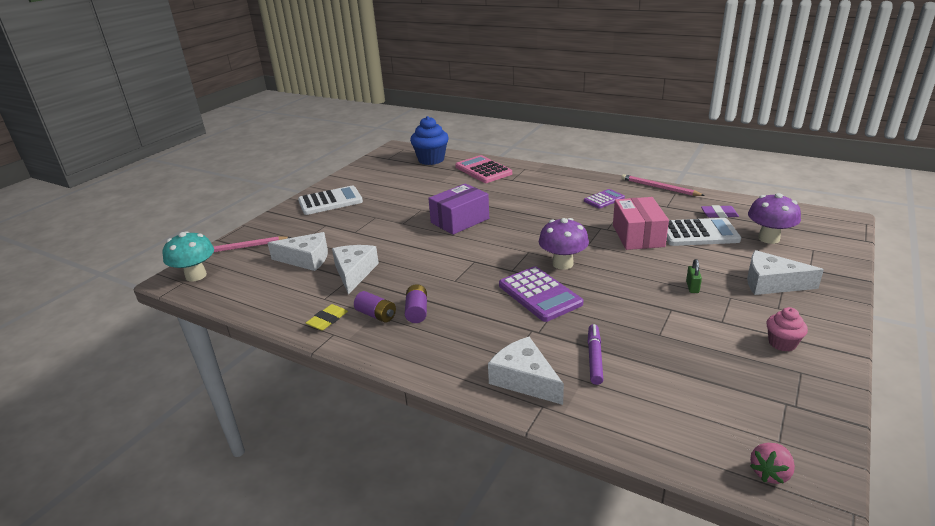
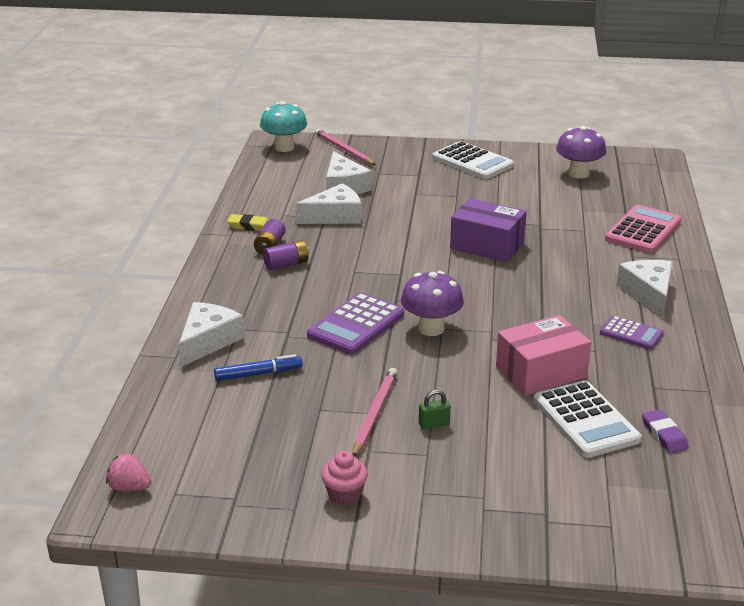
camera: 65 degrees right, 0 degrees up
(431, 160) = (641, 189): blue cupcake -> none
(594, 358) = (258, 374): purple marker -> blue marker
(659, 188) = (714, 375): pink pencil -> pink pencil (374, 414)
(769, 238) = (616, 483): purple mushroom -> purple mushroom (578, 174)
(771, 283) = (483, 486): white cheese -> white cheese (648, 294)

